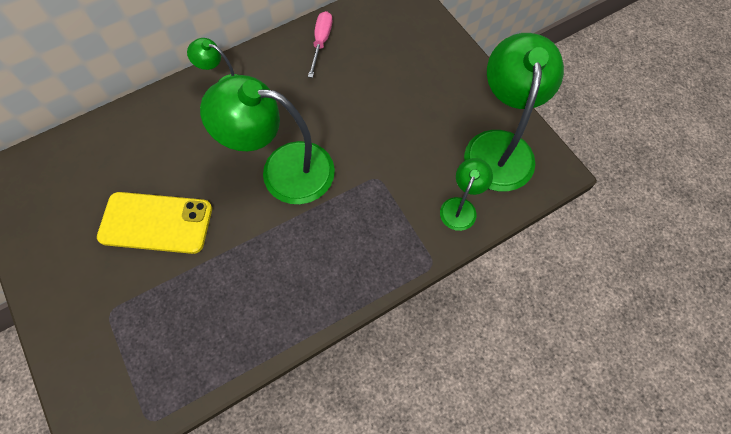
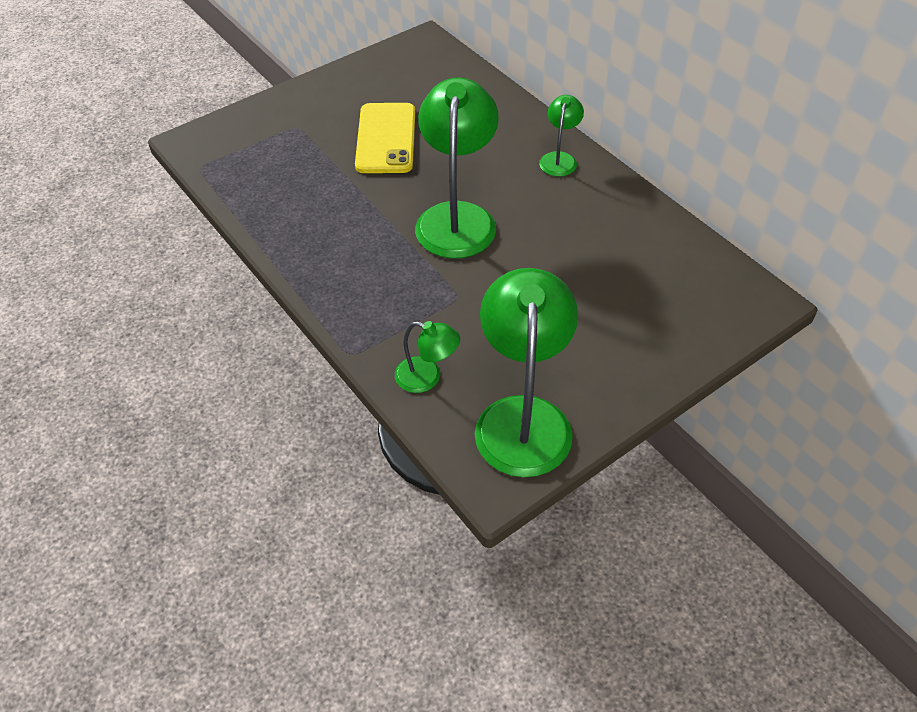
camera: 85 degrees right, 15 degrees down
(321, 42) = (646, 229): pink screwdriver -> none
(499, 146) = (523, 417): green lamp -> green lamp turned 90 degrees counterclockwise

